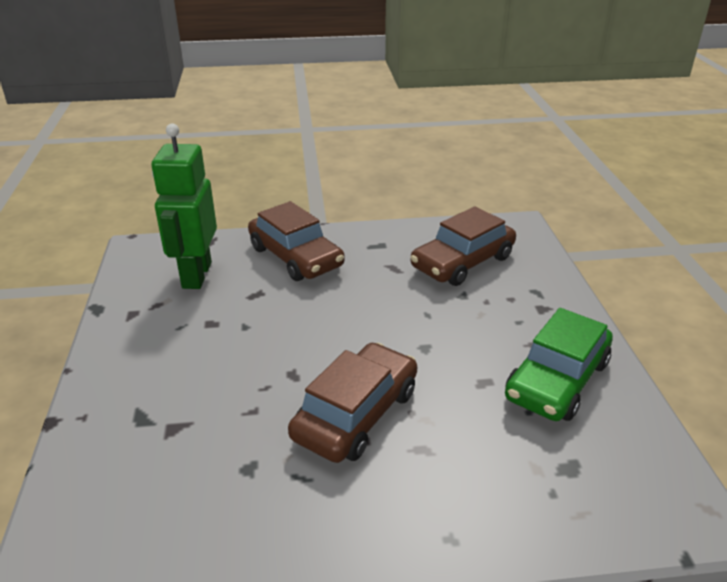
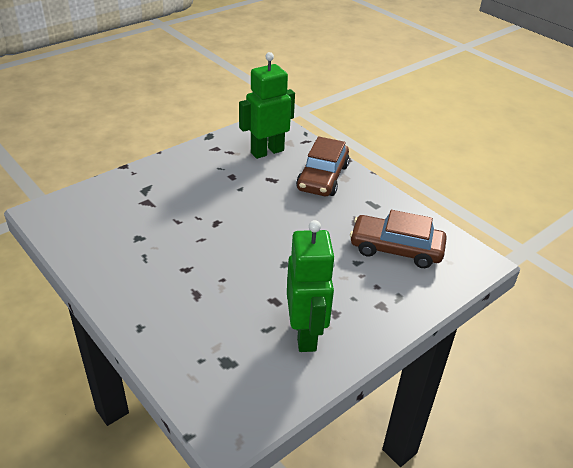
camera: 55 degrees right, 5 degrees up
(356, 414) = (203, 258): brown car -> none
(557, 380) = (306, 334): green car -> green robot

